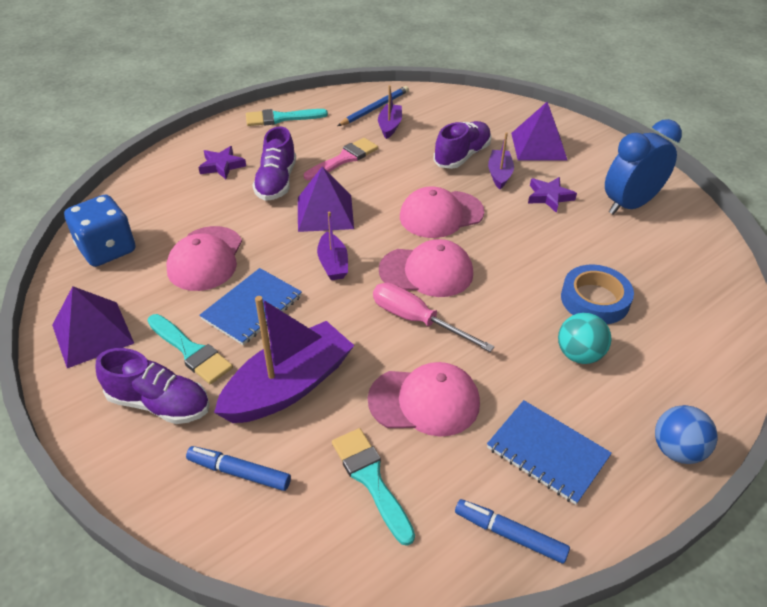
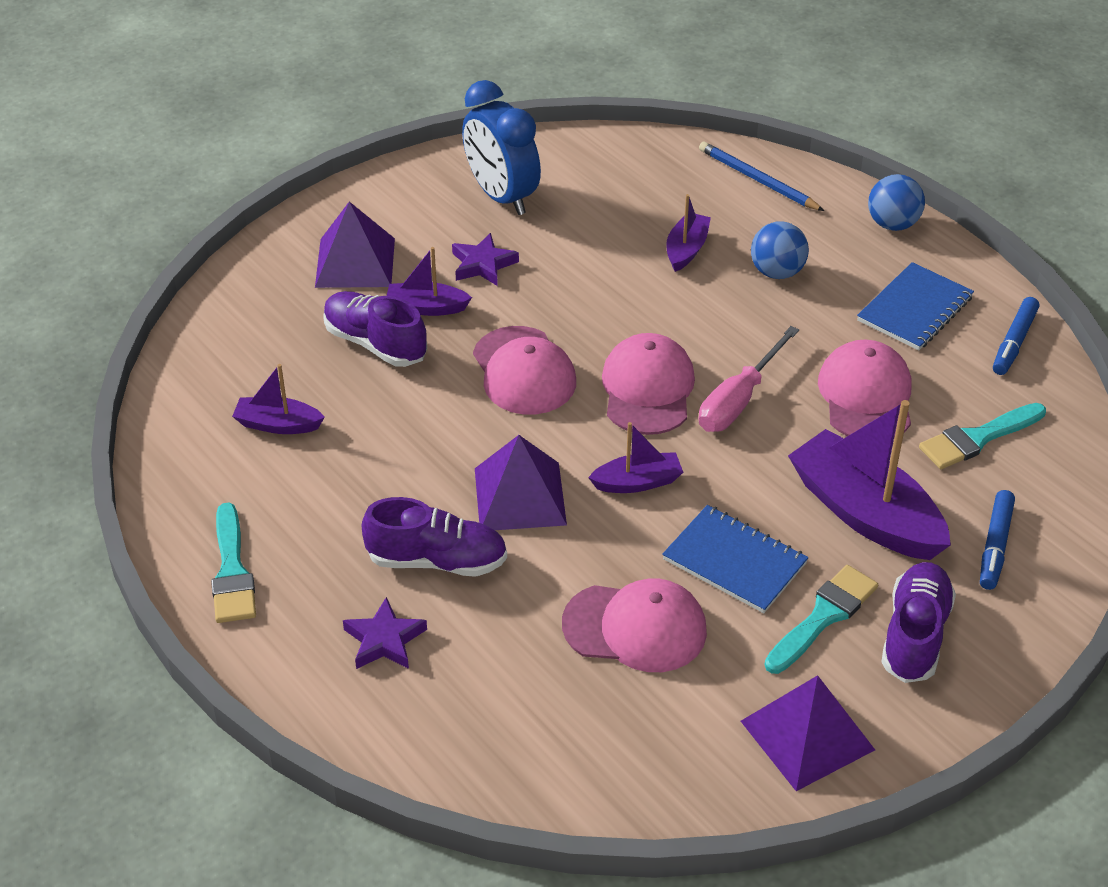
camera: 90 degrees left, 0 degrees up
(107, 249) = (620, 761): blue dice -> none
(344, 159) = (374, 479): pink brush -> none
(375, 108) = (215, 444): blue pencil -> blue pencil (757, 180)
(579, 355) = (777, 272): turquoise ball -> blue ball
(595, 299) = (686, 249): blue tape -> purple boat

